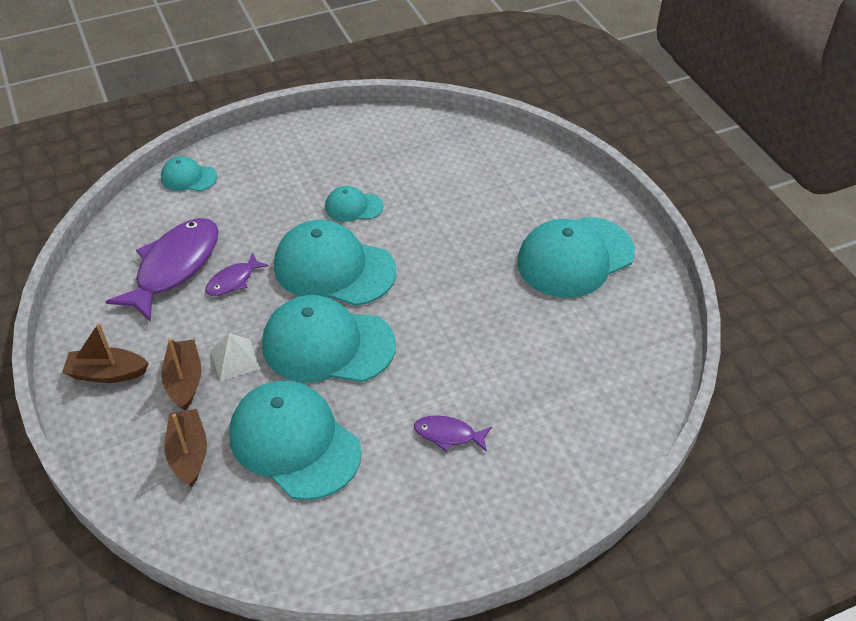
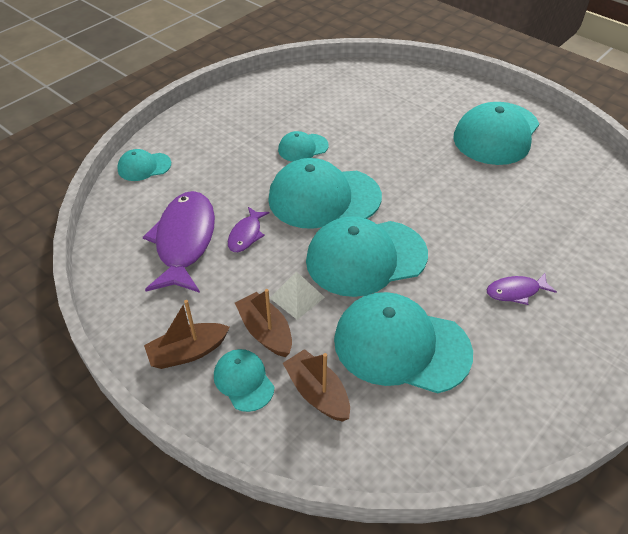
camera: 25 degrees left, 0 degrees up
(135, 417) = (243, 381): none -> turquoise cap

